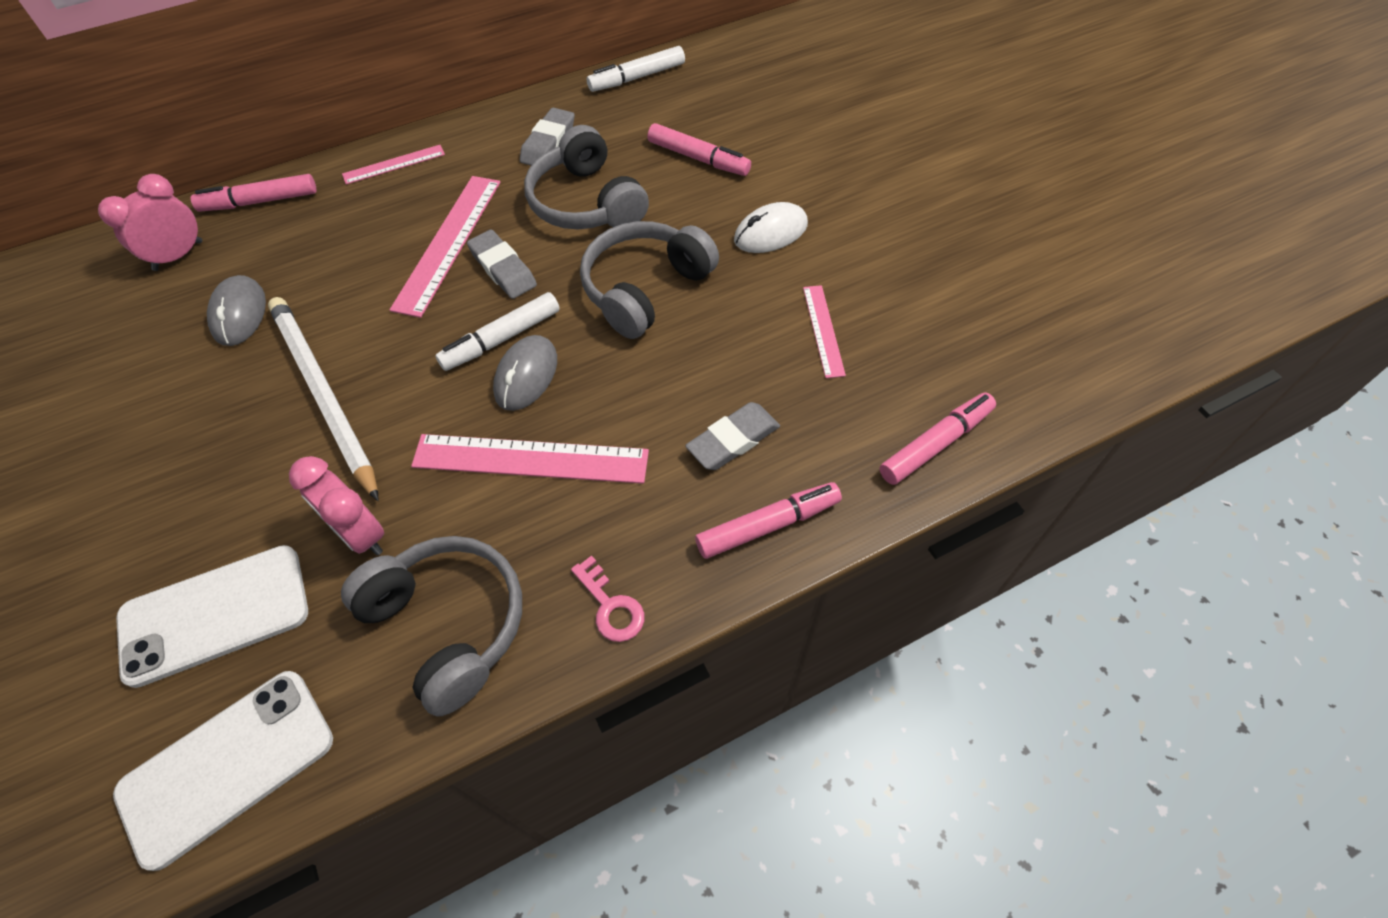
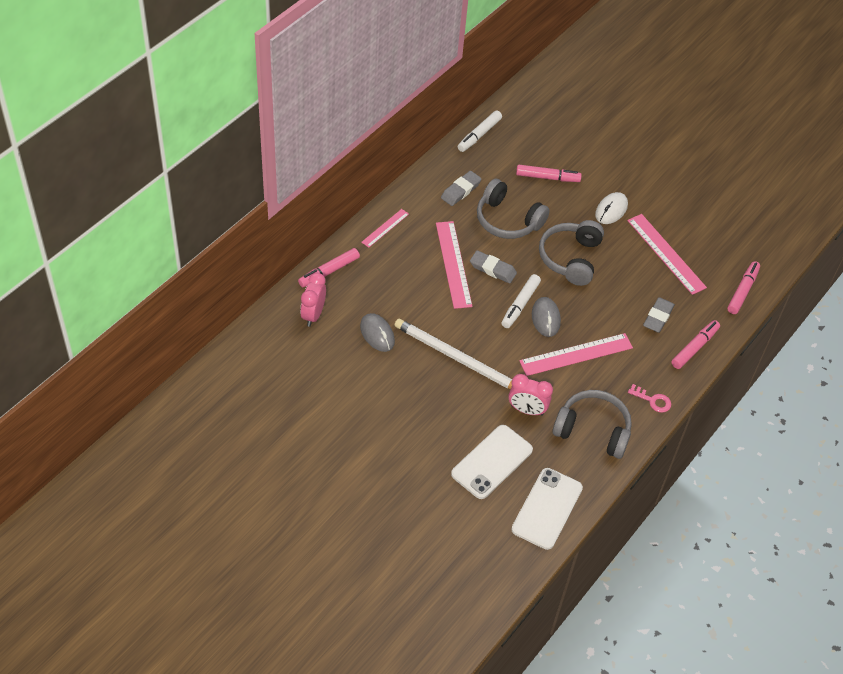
camera: 30 degrees left, 5 degrees down
(548, 143) = (460, 190): grey eraser -> grey eraser turned 45 degrees clockwise
(823, 330) = (666, 253): pink ruler -> pink ruler, size x1.79

